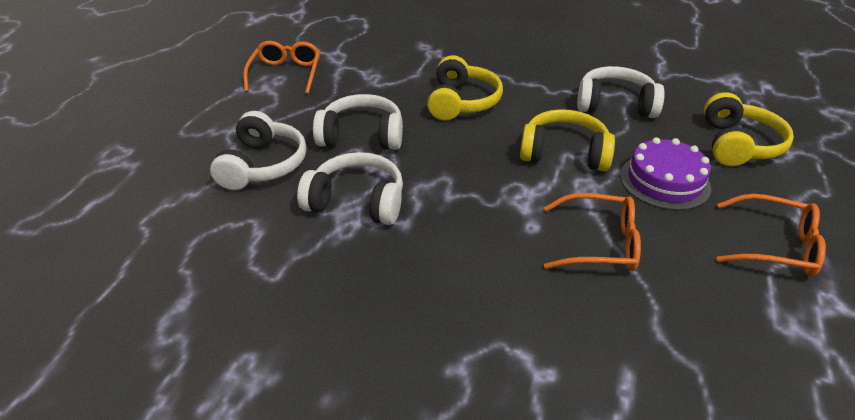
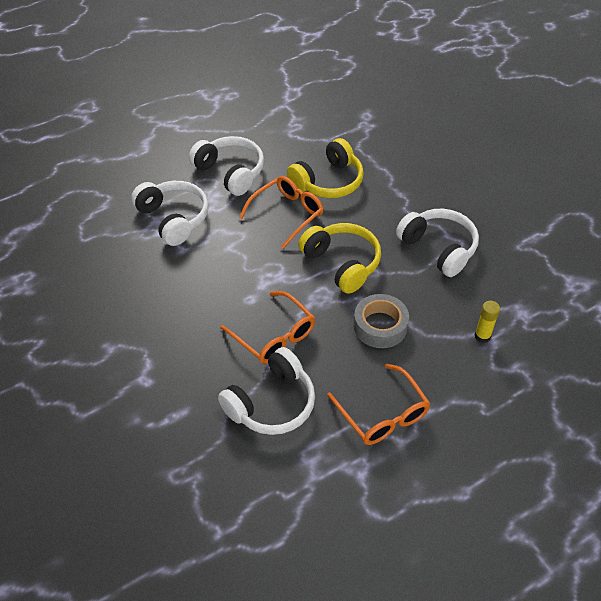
camera: 40 degrees right, 10 degrees up
(262, 165) = (152, 161): white headphones -> white headphones (271, 403)
(286, 73) = (242, 92): orange glasses -> orange glasses (287, 214)
(664, 181) = (380, 326): purple cake -> grey tape
(737, 144) = (482, 336): yellow headphones -> yellow glue stick

